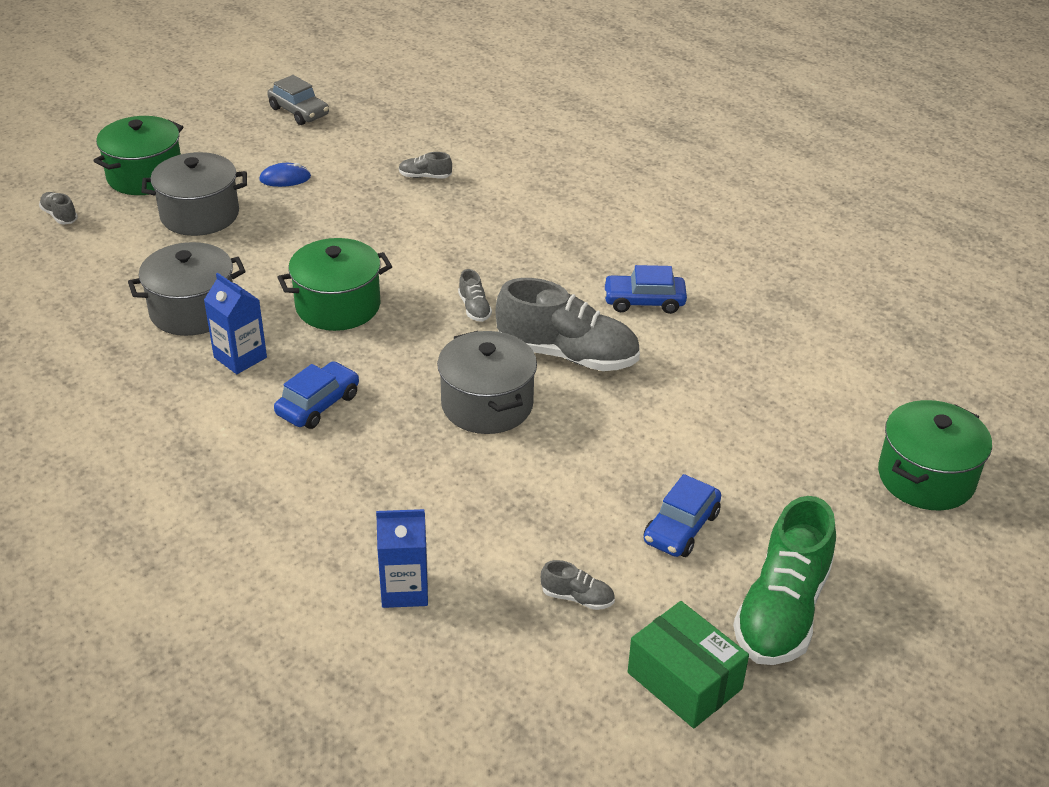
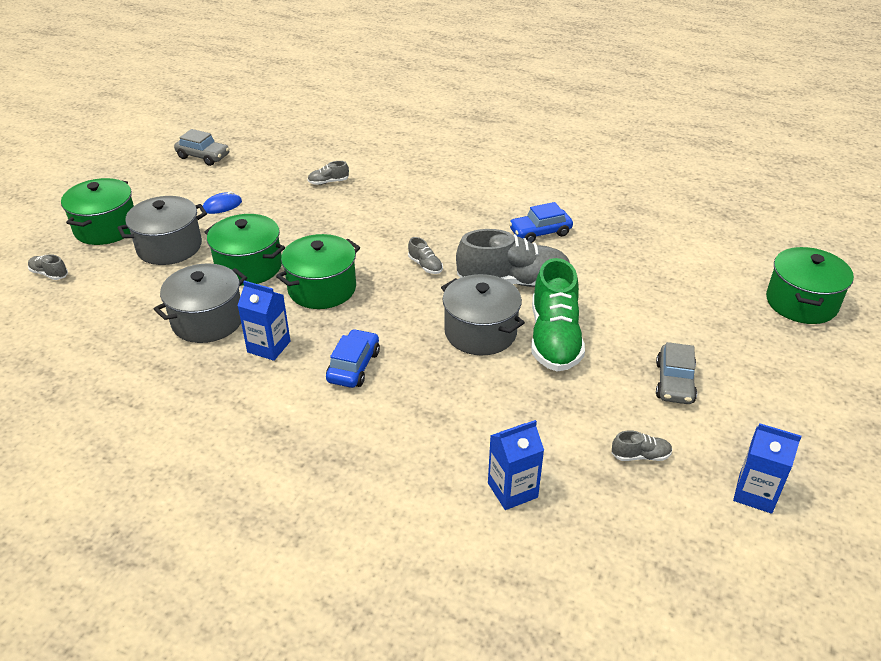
camera: 20 degrees left, 0 degrees up
(273, 259) = (249, 266): none -> green pot
(681, 528) = (674, 382): blue car -> grey car
(684, 680) = (755, 493): green box -> blue carton
(782, 610) = (781, 421): green shoe -> green shoe (554, 338)

